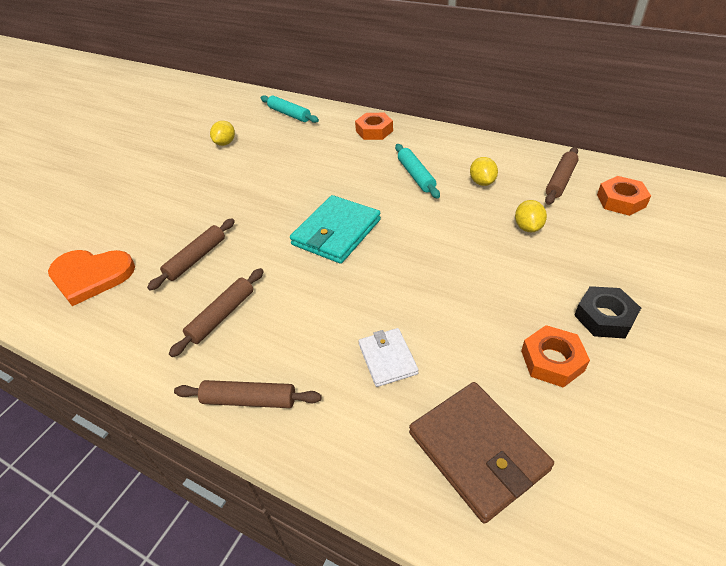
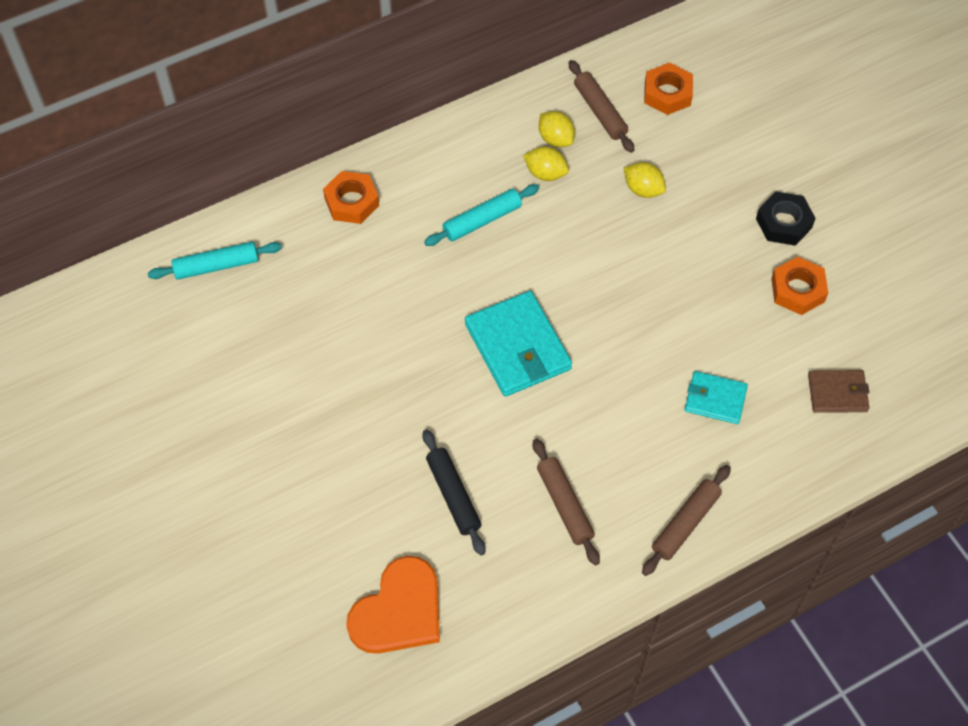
camera: 60 degrees left, 15 degrees up
(196, 258) = (453, 495): brown rolling pin -> black rolling pin
(225, 143) = (223, 371): yellow lemon -> yellow lemon (555, 139)
(387, 358) = (715, 399): white wallet -> turquoise wallet
(416, 176) = (482, 220): turquoise rolling pin -> turquoise rolling pin turned 45 degrees counterclockwise
(478, 451) = (837, 393): brown wallet -> brown wallet, size x0.58

